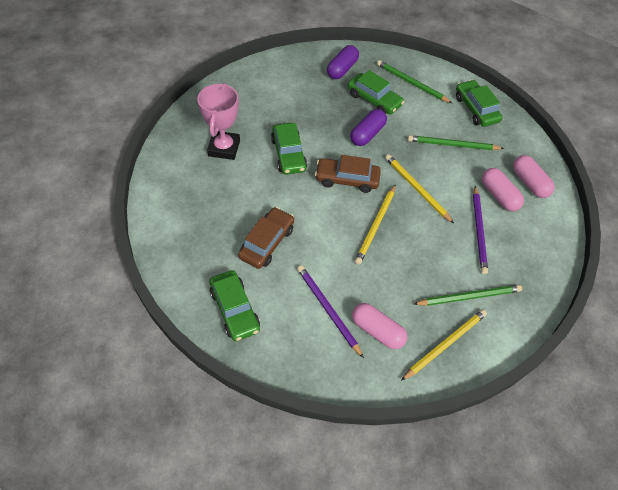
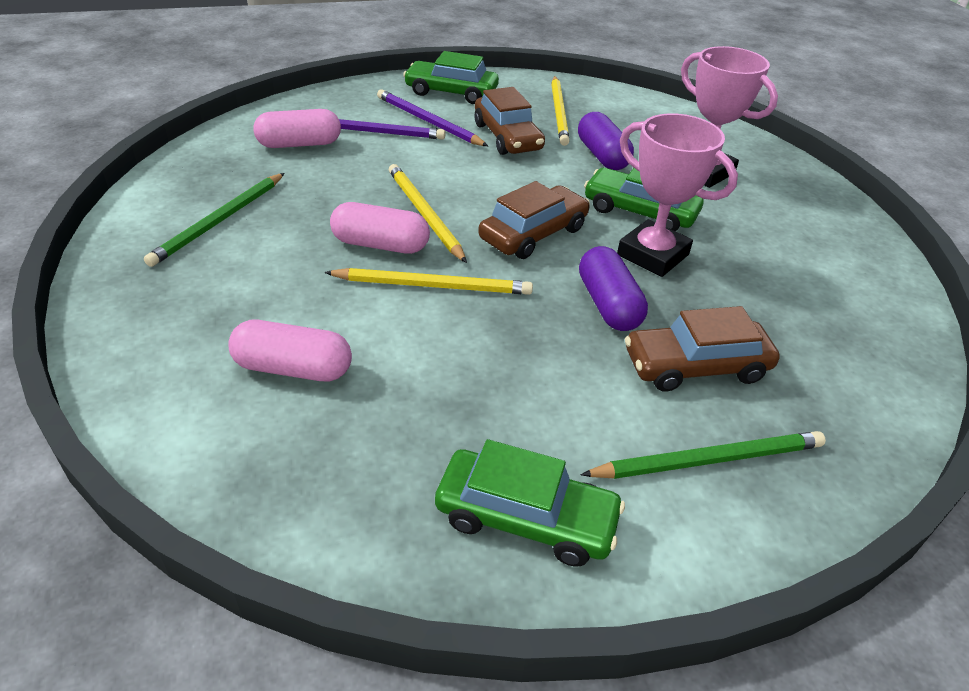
camera: 130 degrees right, 15 degrees down
(319, 136) = (653, 255): none -> pink trophy
(342, 69) = (830, 376): purple capsule -> purple capsule (602, 156)
(374, 100) = (696, 366): green car -> brown car
(445, 344) = (209, 172): yellow pencil -> yellow pencil (559, 112)
(452, 145) = (470, 394): green pencil -> none
(479, 231) = (277, 295): purple pencil -> purple pencil (428, 121)
(529, 183) = (254, 436): pink capsule -> pink capsule (380, 245)

